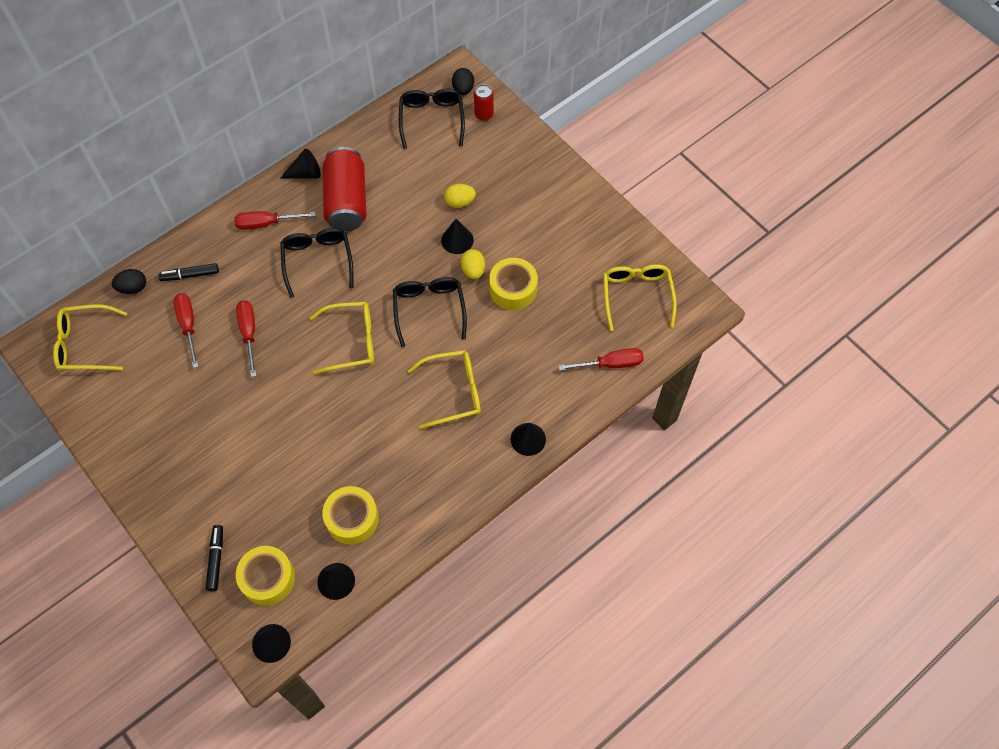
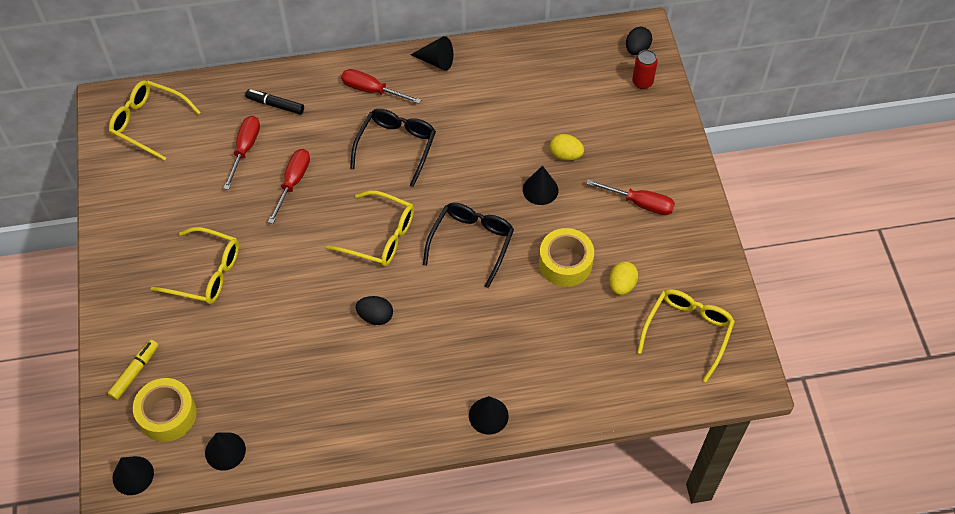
camera: 30 degrees right, 5 degrees down
(133, 288) = (220, 92): black egg -> black egg (375, 316)
(216, 559) = (135, 372): black marker -> yellow marker
(346, 201) = (458, 104): red can -> none
(352, 519) = (276, 401): yellow tape -> none
(432, 119) = (588, 64): black glasses -> none
(453, 392) = (445, 332): yellow glasses -> yellow glasses (206, 273)
(473, 270) = (537, 226): yellow egg -> yellow egg (622, 285)
(611, 364) = (618, 385): red screwdriver -> red screwdriver (640, 203)

